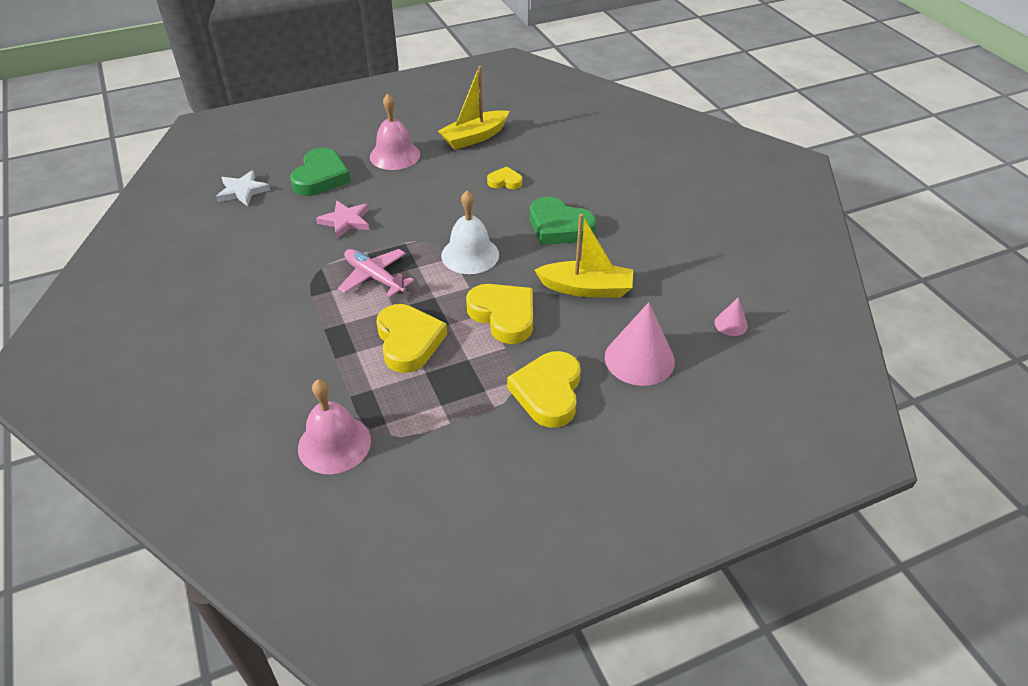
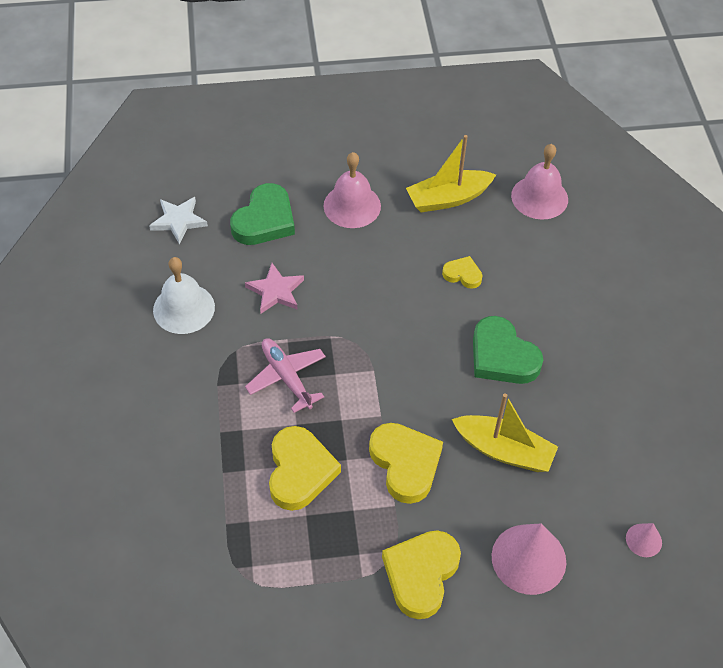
camera: 15 degrees right, 10 degrees up
(334, 444) = (198, 577): pink bell -> pink bell (539, 197)
(470, 255) = (394, 372): white bell -> white bell (184, 308)

